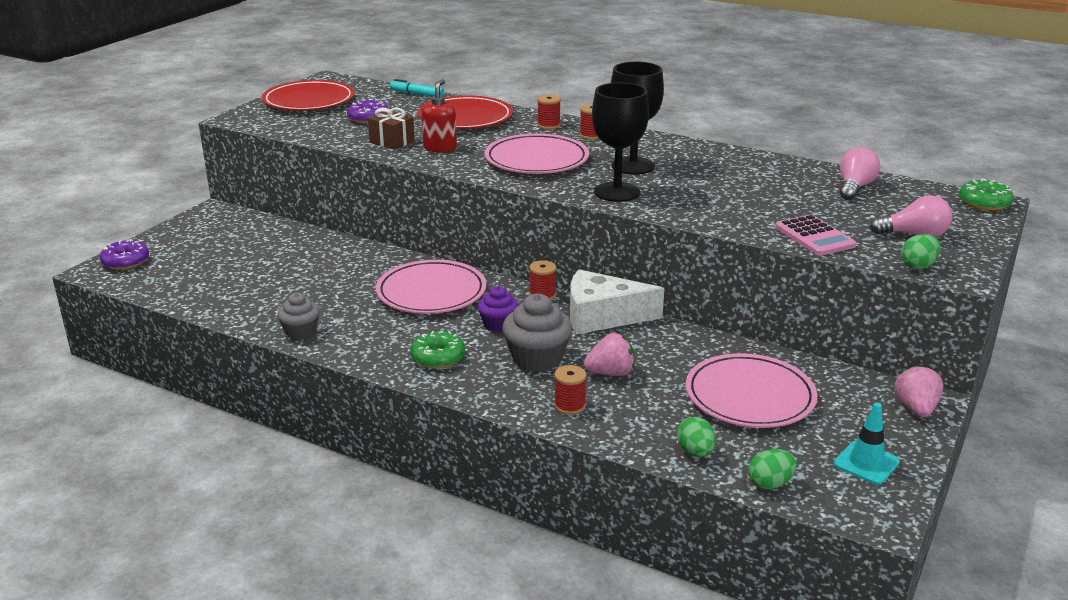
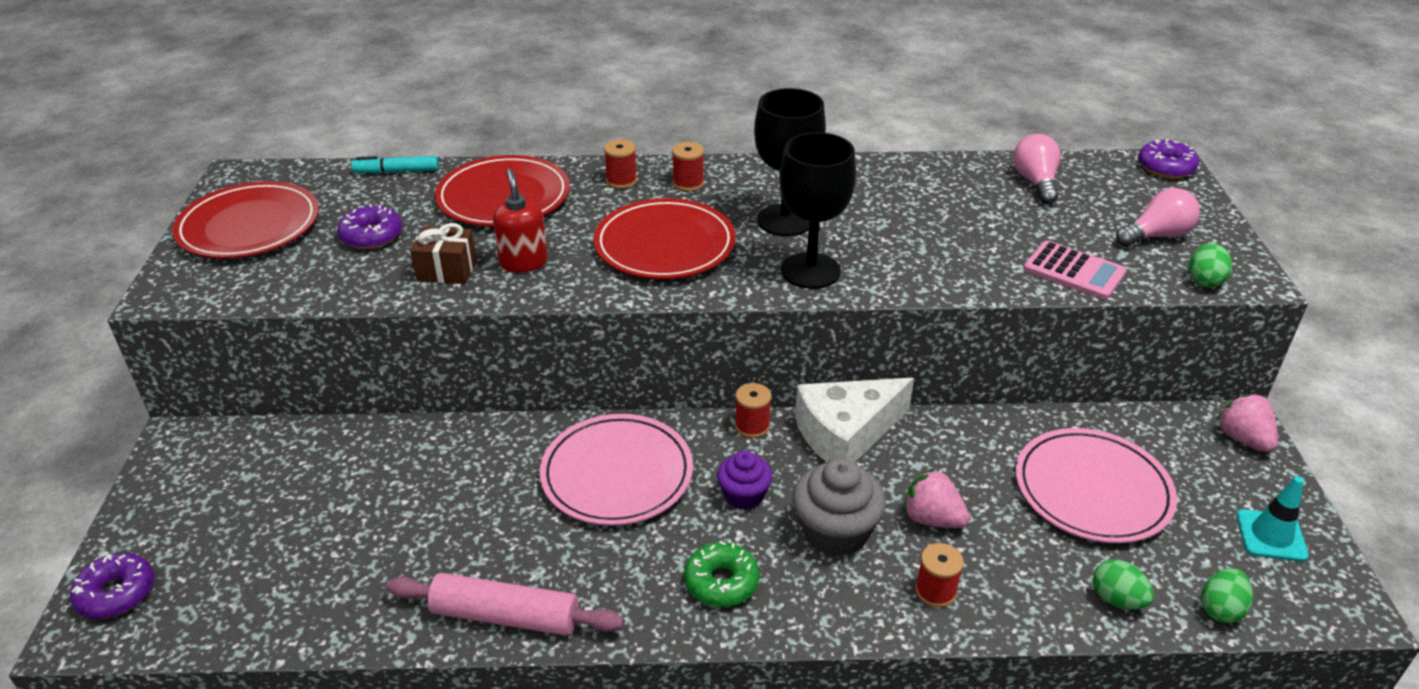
camera: 30 degrees left, 10 degrees up
(300, 331) = (505, 616): grey cupcake -> pink rolling pin
(536, 159) = (665, 245): pink plate -> red plate
(610, 373) = (932, 519): pink strawberry -> pink strawberry turned 105 degrees counterclockwise
(984, 203) = (1165, 167): green donut -> purple donut

